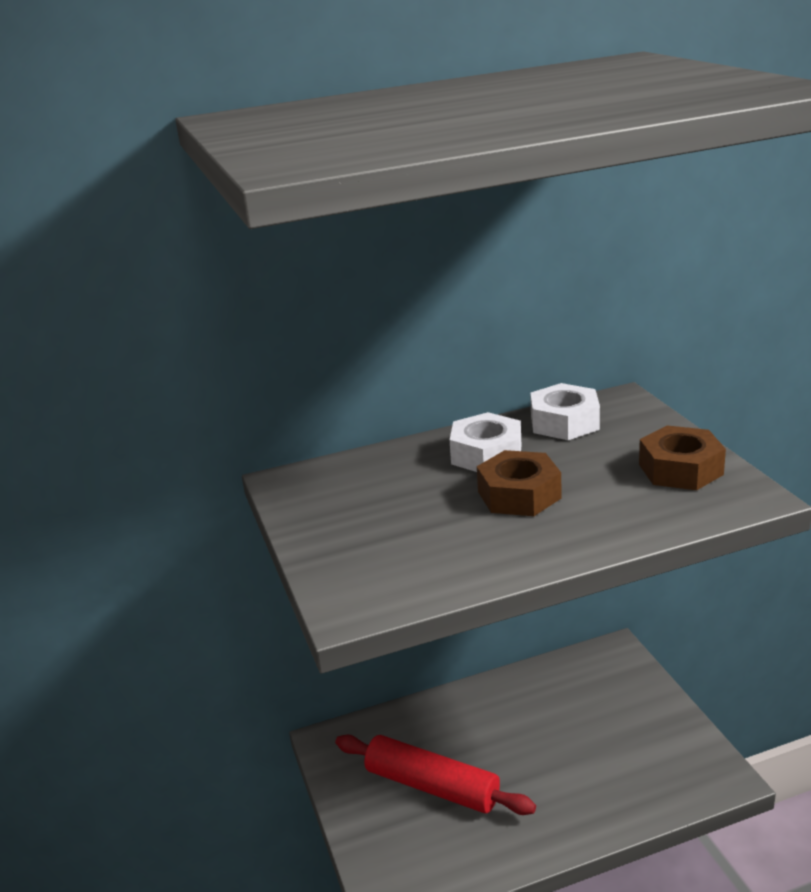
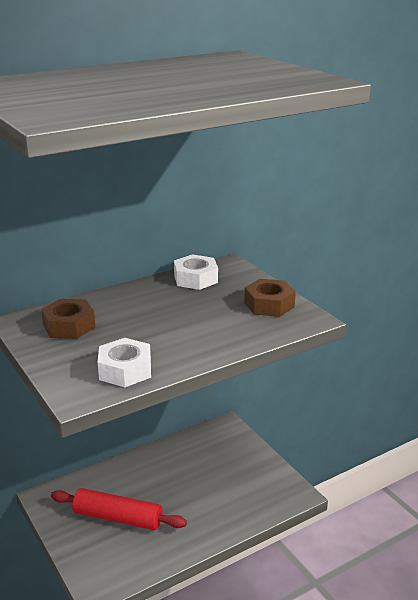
camera: 15 degrees left, 0 degrees up
(486, 454) = (149, 300): white nut -> white nut (125, 370)
(519, 495) = (174, 323): brown nut -> brown nut (69, 326)

